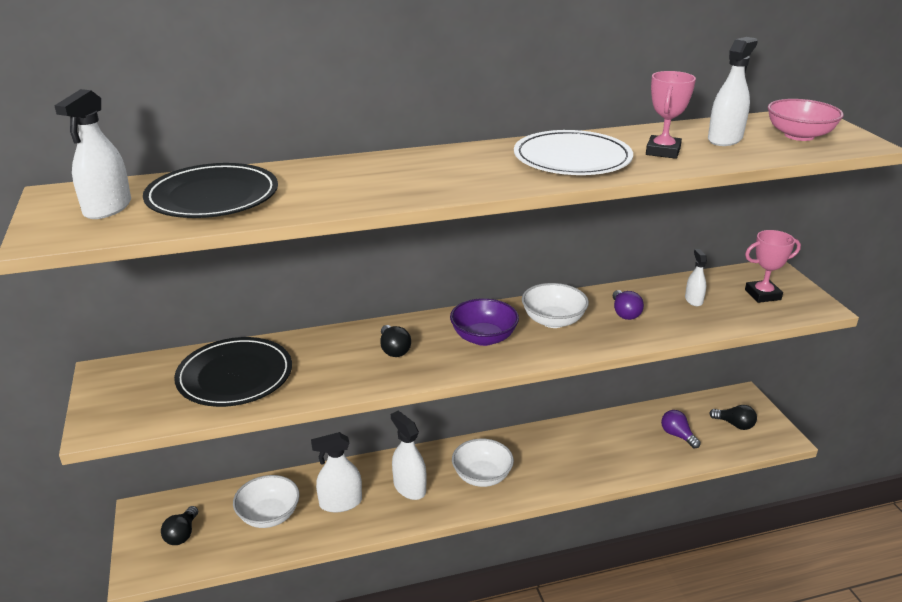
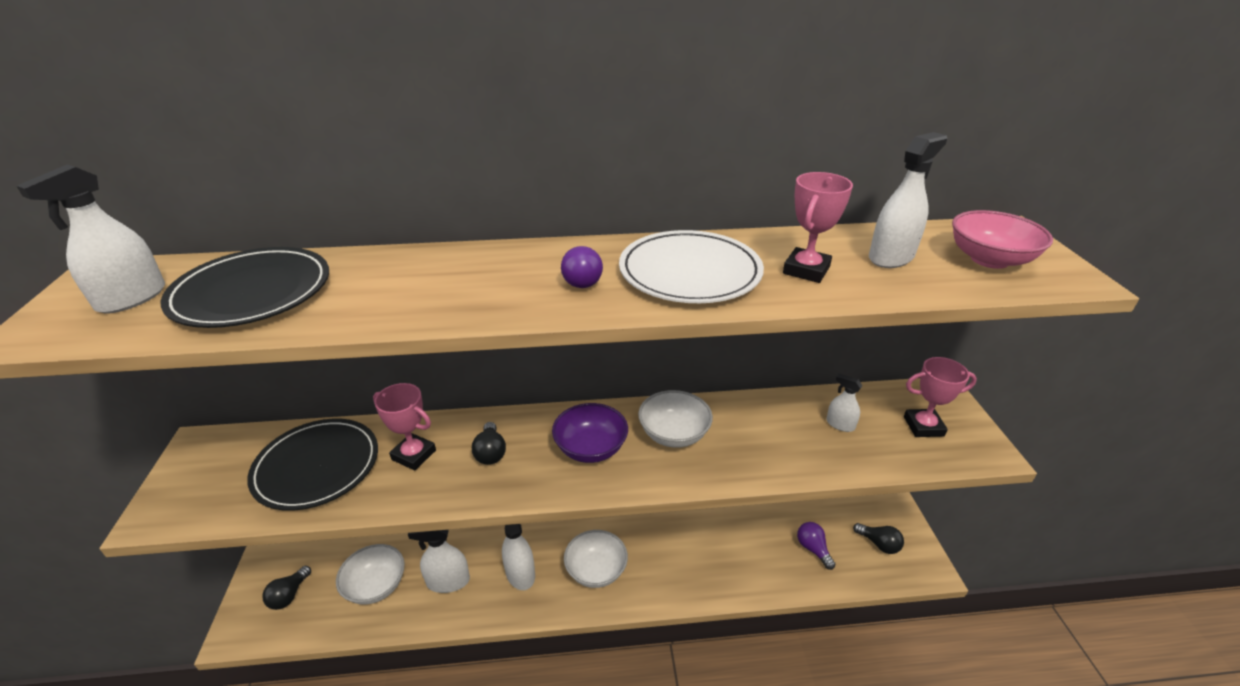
camera: 10 degrees right, 5 degrees up
(323, 358) = (414, 455): none -> pink trophy
(624, 313) = (756, 433): purple light bulb -> purple light bulb (583, 279)
(693, 300) = (840, 424): white spray bottle -> white spray bottle turned 60 degrees counterclockwise

